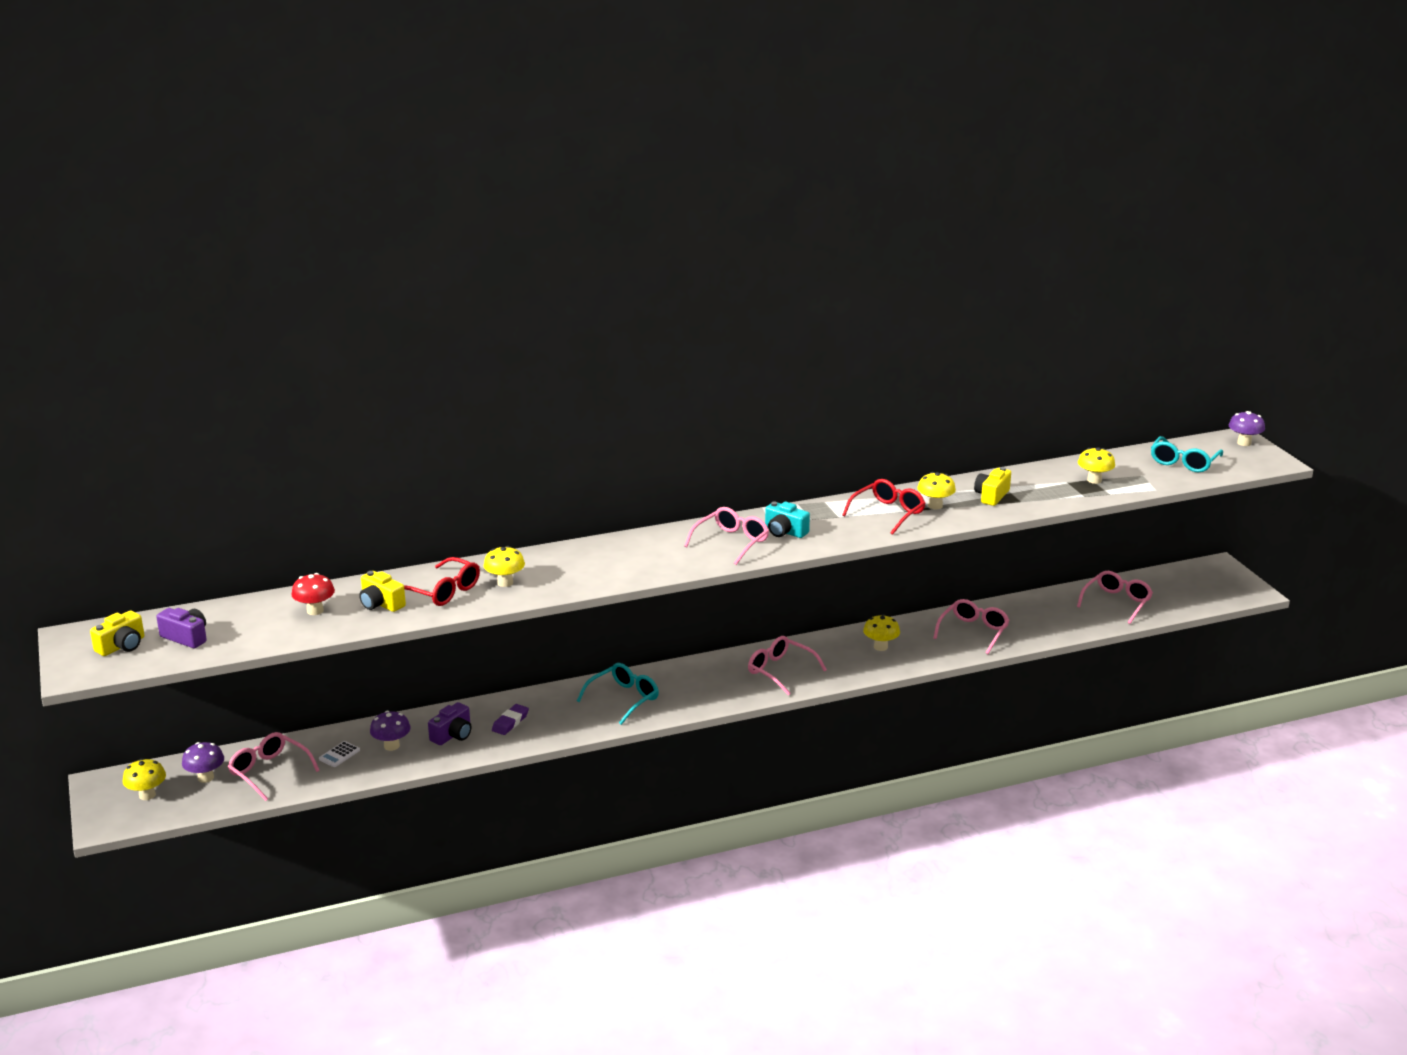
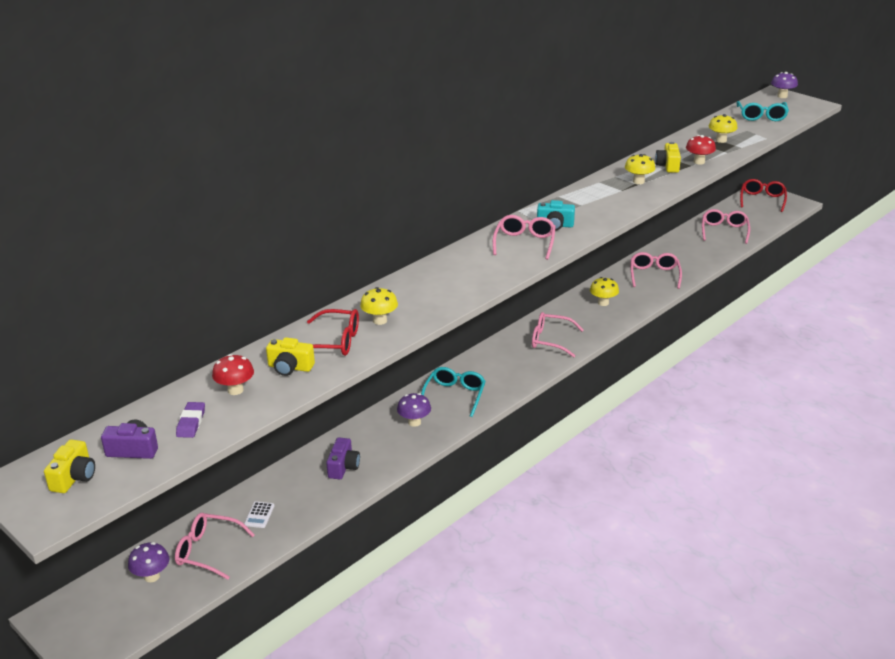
camera: 25 degrees left, 5 degrees up
(147, 795) = (107, 612): yellow mushroom -> none
(391, 746) = (299, 493): purple mushroom -> purple mushroom (414, 422)
(510, 722) = (382, 442): purple eraser -> purple eraser (191, 422)
(887, 513) = (612, 194): red glasses -> red glasses (762, 200)
(1035, 499) = (699, 162): none -> red mushroom

